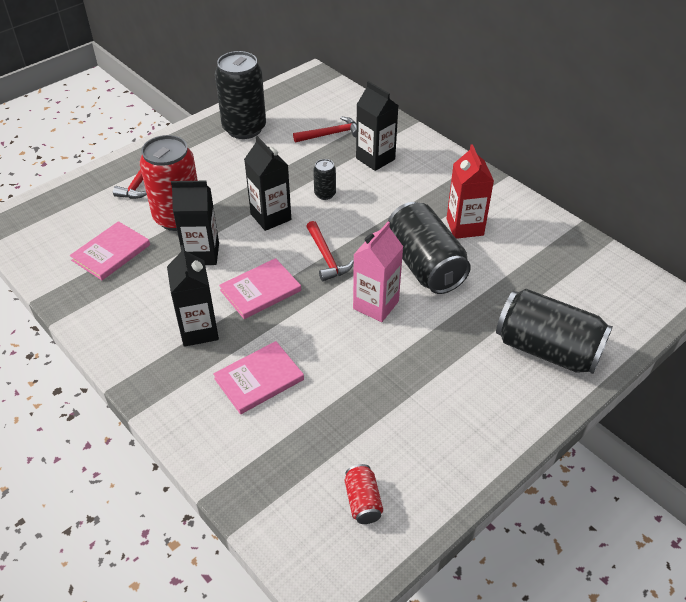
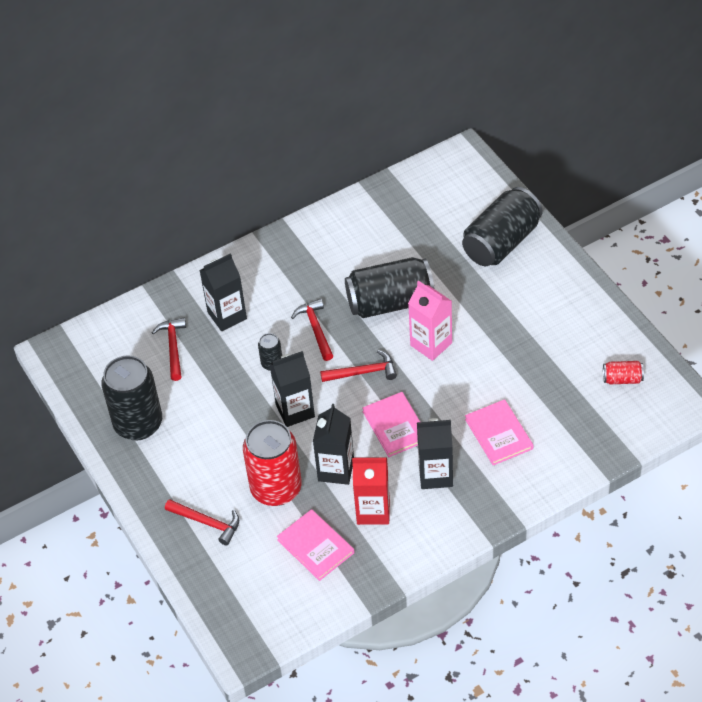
camera: 75 degrees left, 5 degrees up
(374, 216) = (315, 329): none -> red hammer
(464, 227) = (347, 265): red carton -> red carton (373, 511)

